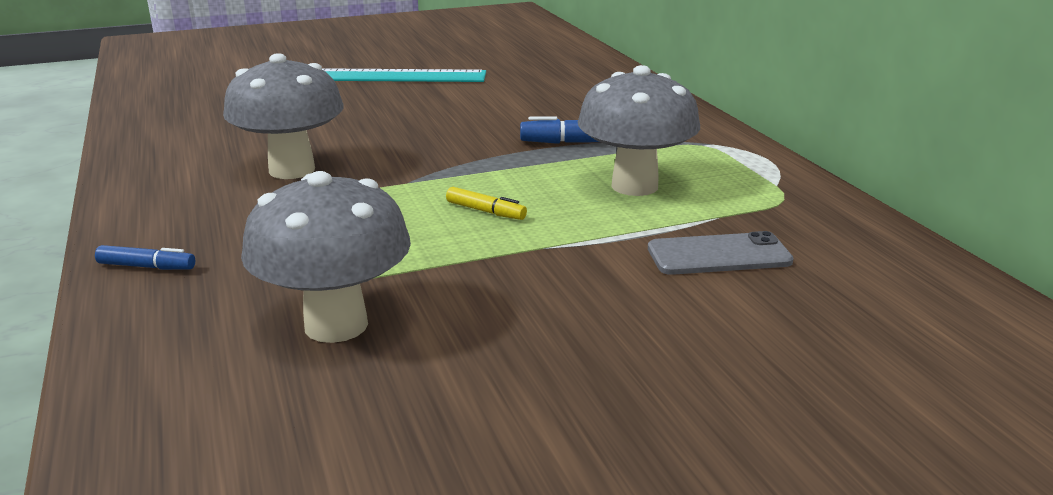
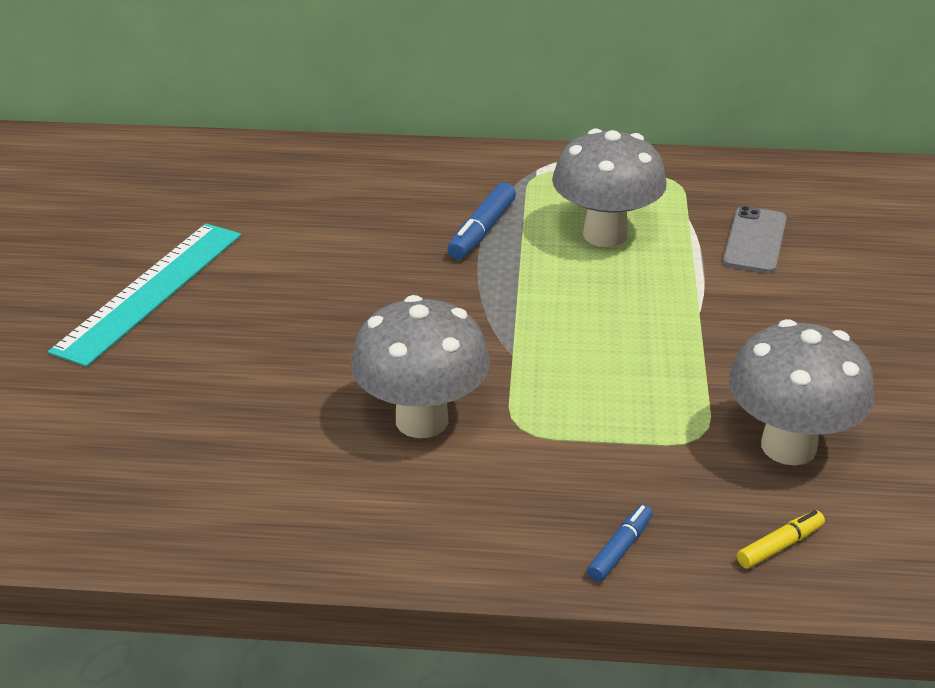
camera: 65 degrees left, 10 degrees up
(485, 211) = (610, 323): yellow marker -> yellow marker (779, 546)

